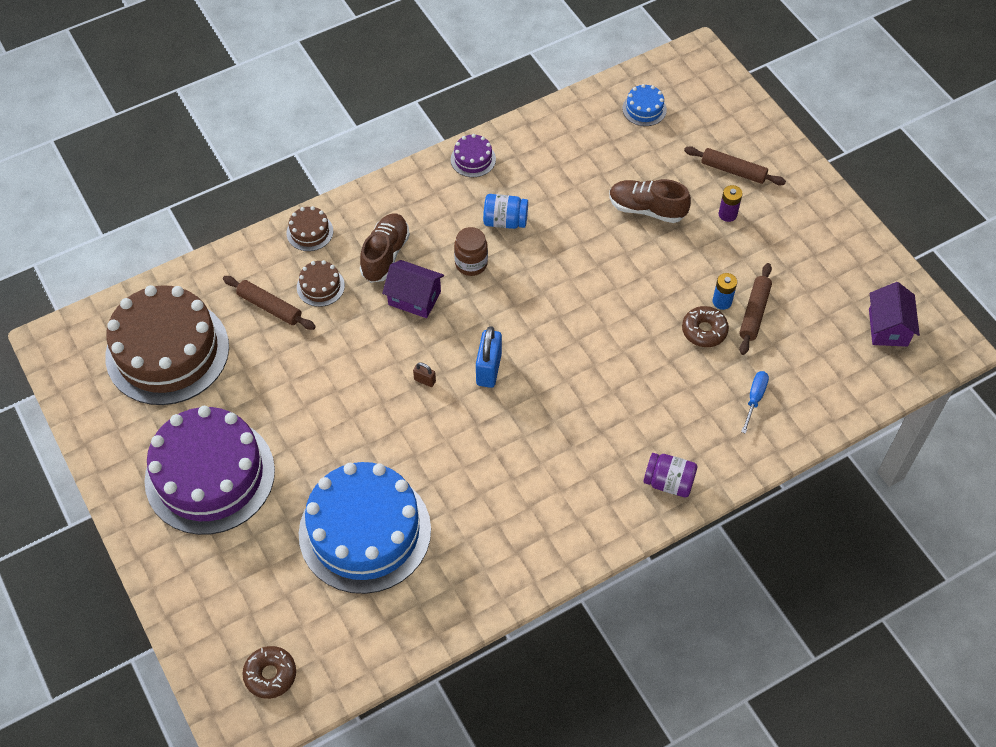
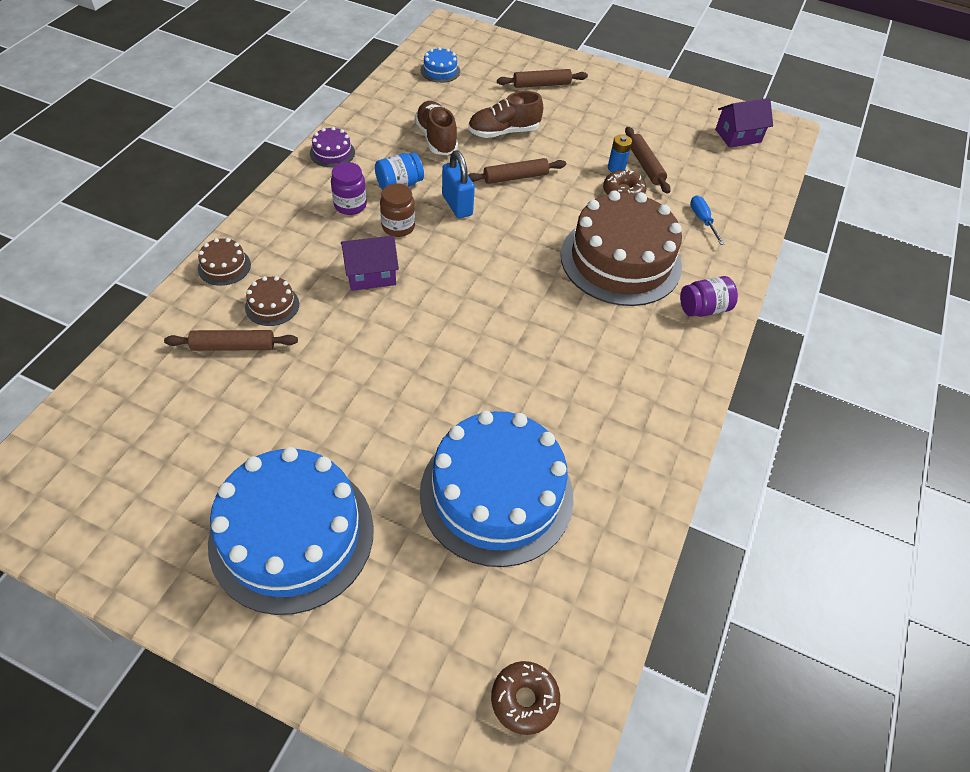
camera: 40 degrees left, 5 degrees down
(167, 351) = (149, 440): brown cake -> brown cake (620, 260)
(210, 475) = (292, 535): purple cake -> blue cake
(385, 255) = (314, 253): brown shoe -> brown shoe (436, 138)
(425, 380) = (438, 334): brown padlock -> none
(448, 222) = (350, 205): none -> purple jar
(488, 369) = (485, 298): blue padlock -> blue padlock (457, 205)
(615, 264) = (515, 177): none -> brown rolling pin
(727, 214) = (564, 112): purple battery -> none
(888, 327) = (738, 136): purple house -> purple house turned 75 degrees counterclockwise

